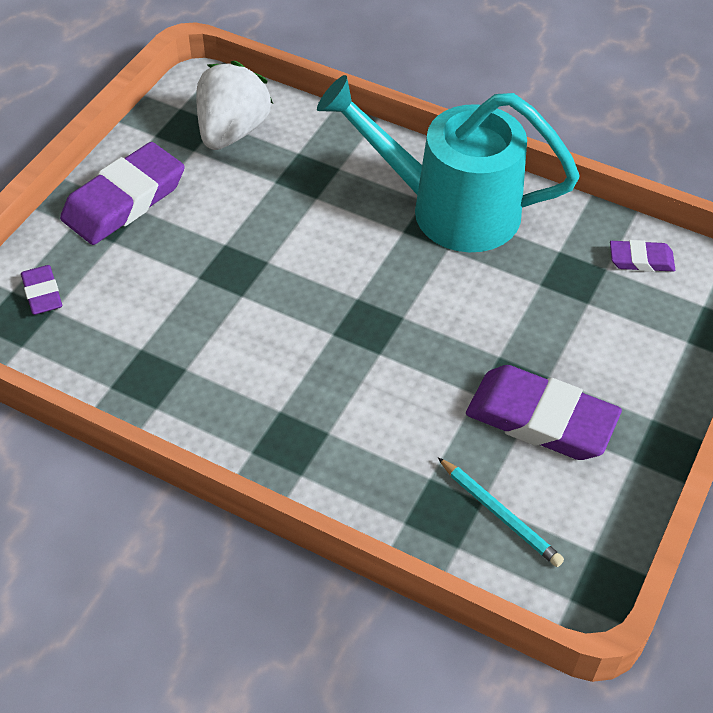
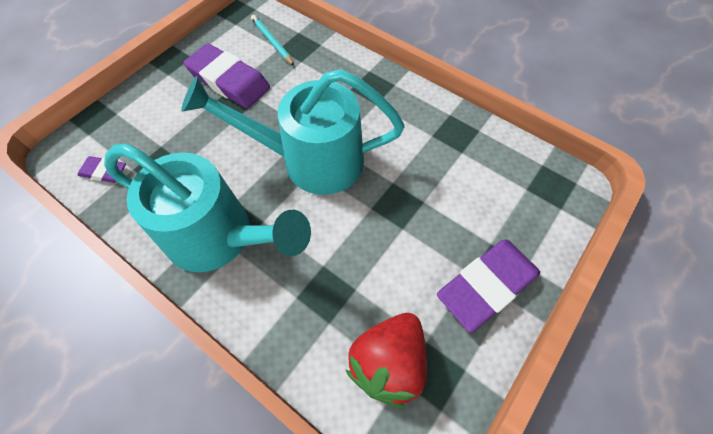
camera: 170 degrees left, 10 degrees up
(42, 293) = (537, 202): purple eraser -> none
(232, 131) = (388, 362): white strawberry -> red strawberry
(364, 309) = (310, 160): none -> turquoise watering can

